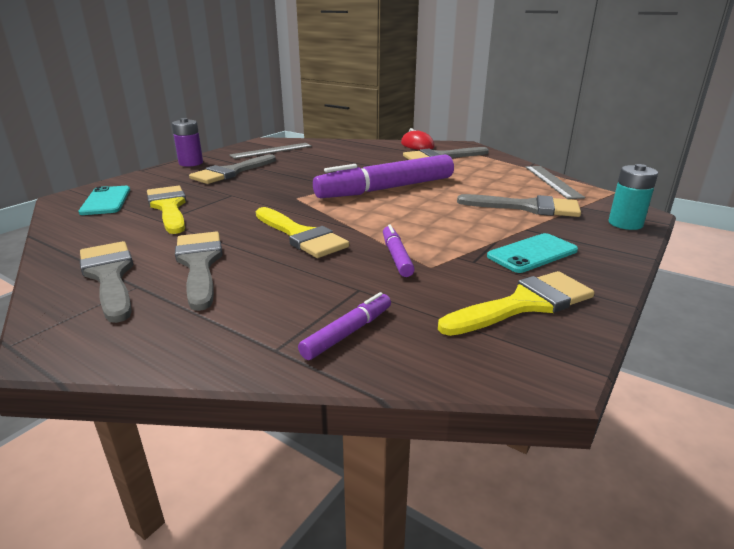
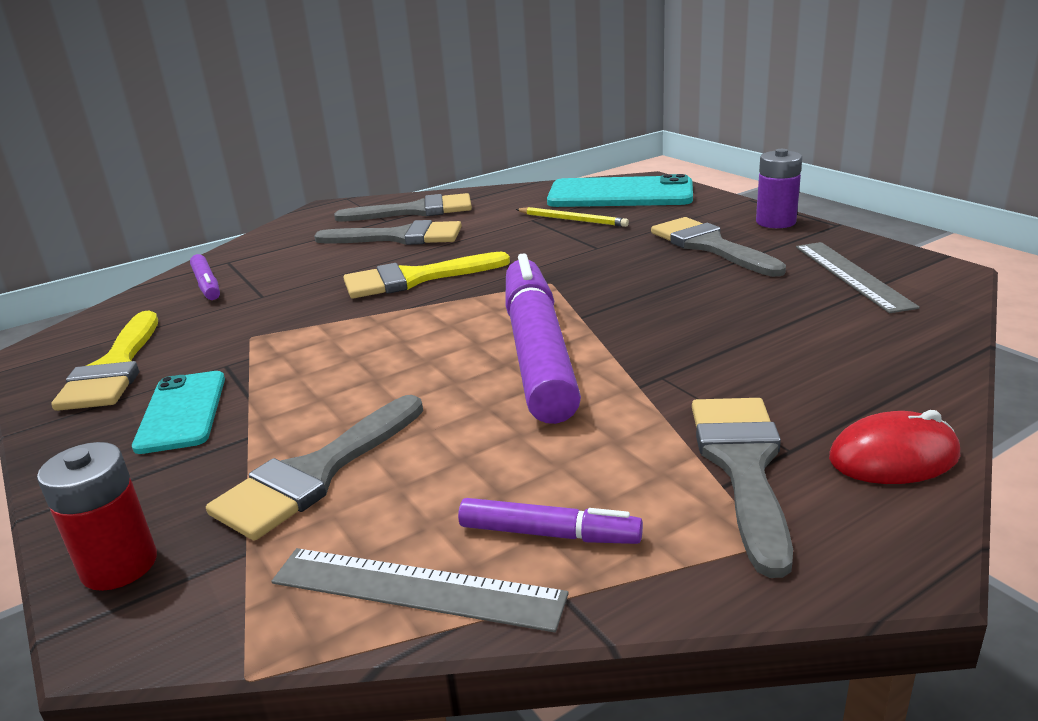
camera: 115 degrees right, 0 degrees up
(106, 201) = (620, 194): turquoise phone -> turquoise phone, size x1.68
(169, 207) = (572, 220): yellow brush -> yellow pencil
(396, 256) = (297, 322): purple marker -> purple marker (549, 534)
(625, 224) = (119, 565): turquoise battery -> red battery

